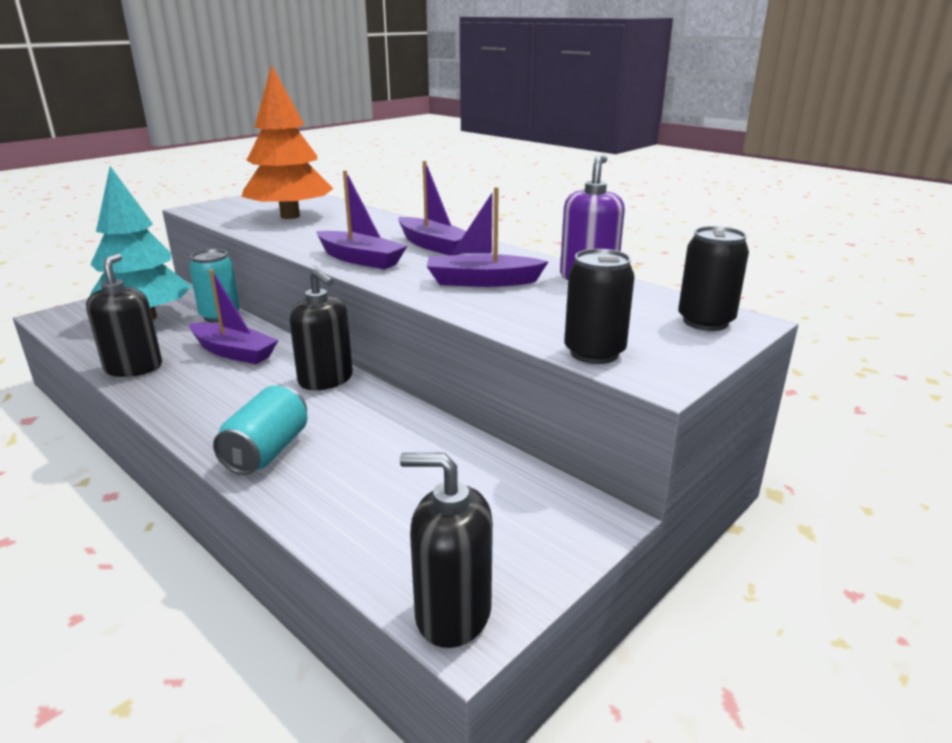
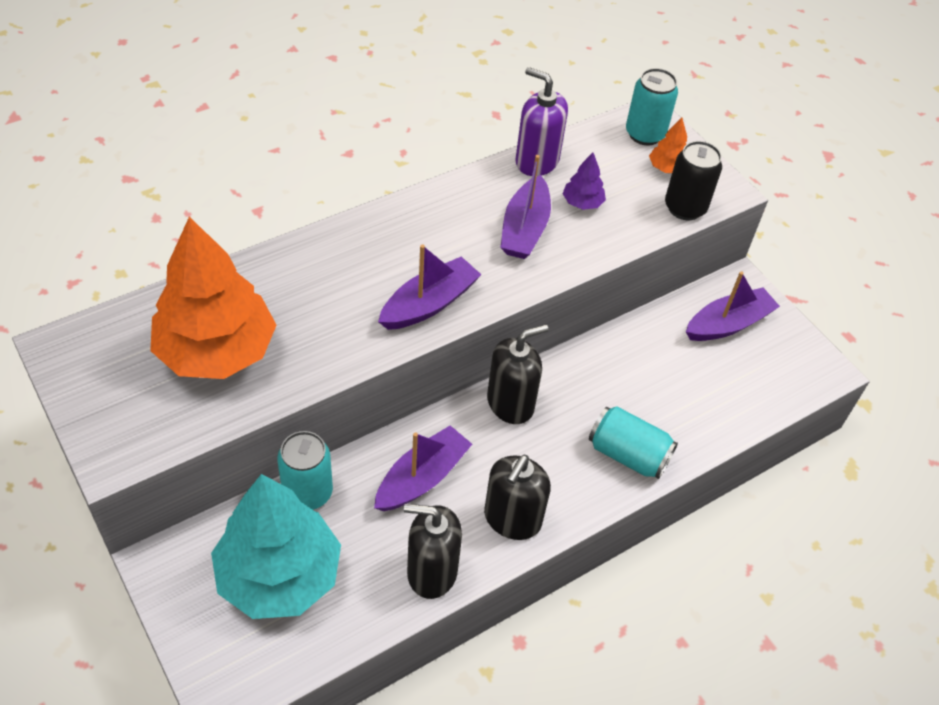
camera: 80 degrees left, 25 degrees up
(434, 246) = (404, 239): purple boat -> purple boat (728, 324)
(452, 614) = (814, 373): black soap dispenser -> black soap dispenser (512, 519)
(545, 301) = (582, 203): none -> purple tree
(658, 338) = (667, 168): none -> orange tree
(705, 322) = (645, 134): black can -> turquoise can

